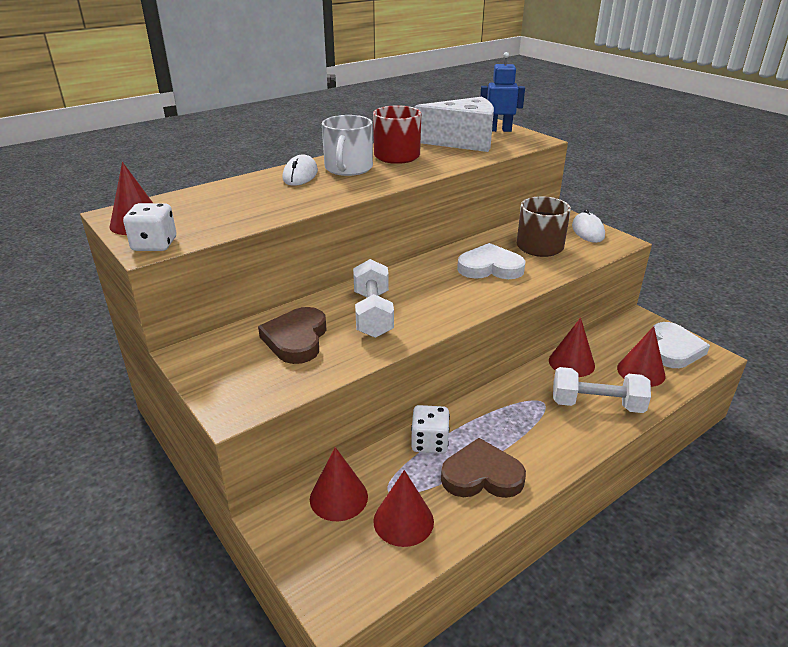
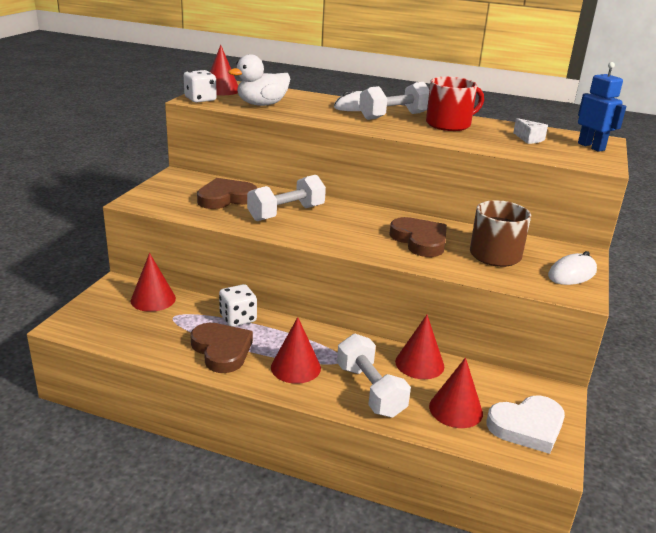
camera: 55 degrees right, 5 degrees down
(227, 215) = (262, 104): none -> white duck
(348, 168) = (394, 116): white mug -> white dumbbell
(403, 521) = (150, 329): red cone -> red cone (295, 367)
(463, 142) = (529, 139): white cheese -> white cheese, size x0.40
(490, 267) = (420, 240): white heart -> brown heart

